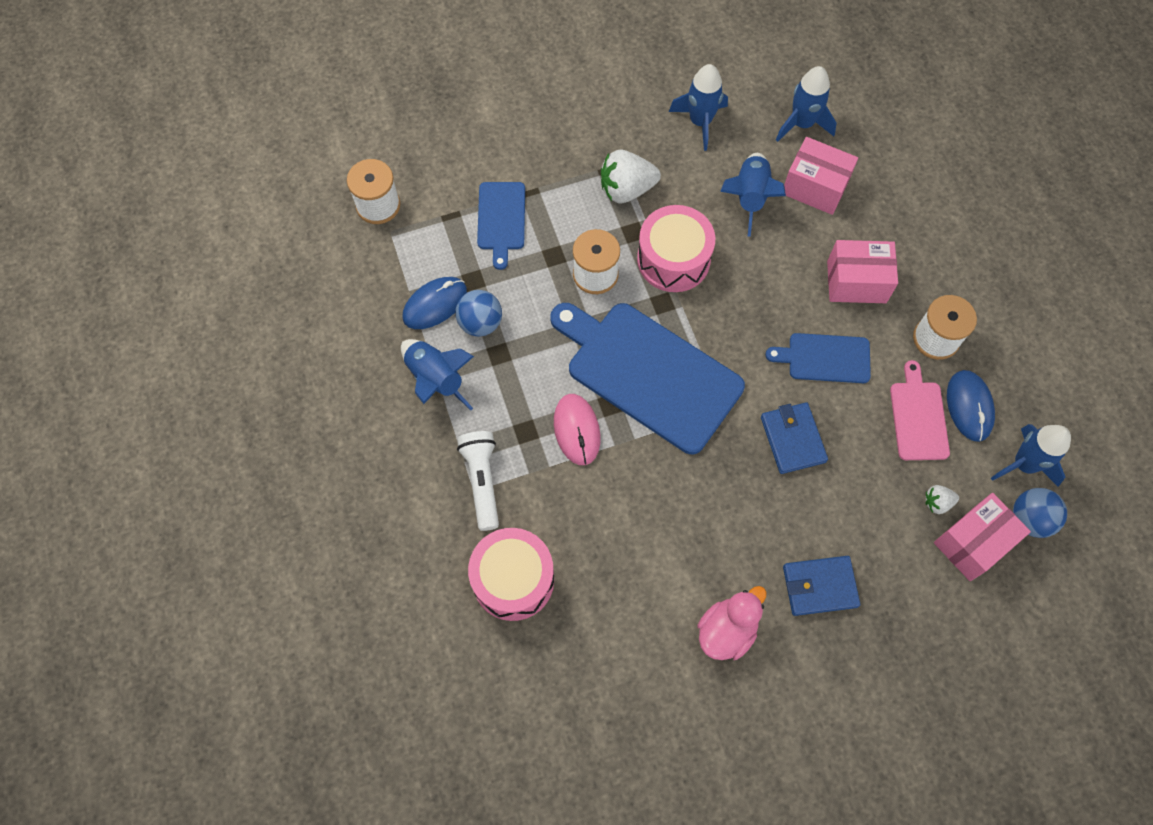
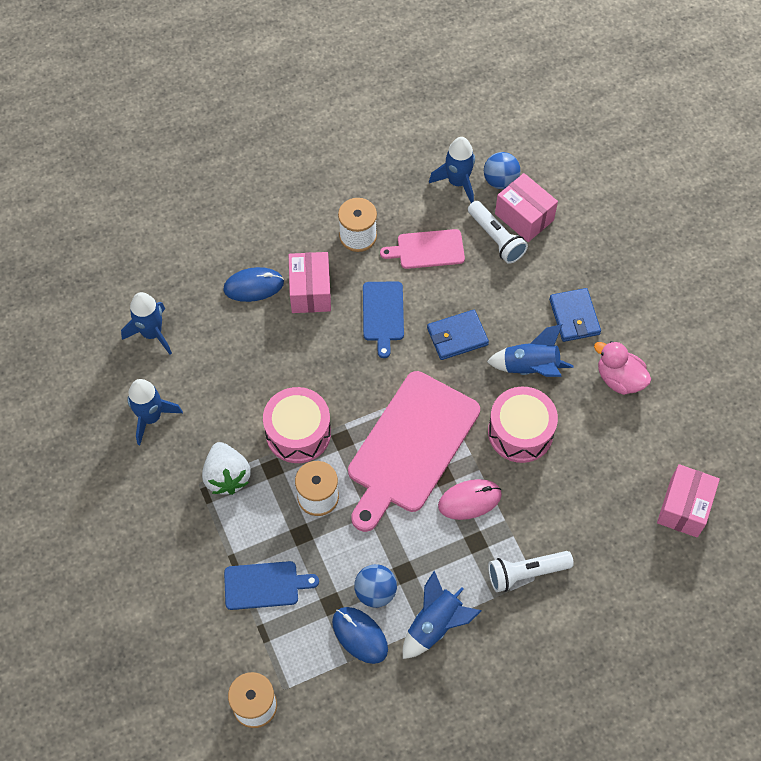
camera: 95 degrees left, 5 degrees down
(513, 579) = (606, 539): pink drum -> pink drum (520, 432)
(648, 373) = (411, 447): blue cutting board -> pink cutting board
(750, 197) = (231, 373): blue rocket -> blue rocket (530, 368)
(815, 187) = (219, 323): pink box -> pink box (684, 508)
(937, 502) = (496, 238): white strawberry -> white flashlight
(969, 406) = (414, 215): blue mouse -> blue mouse (253, 286)

